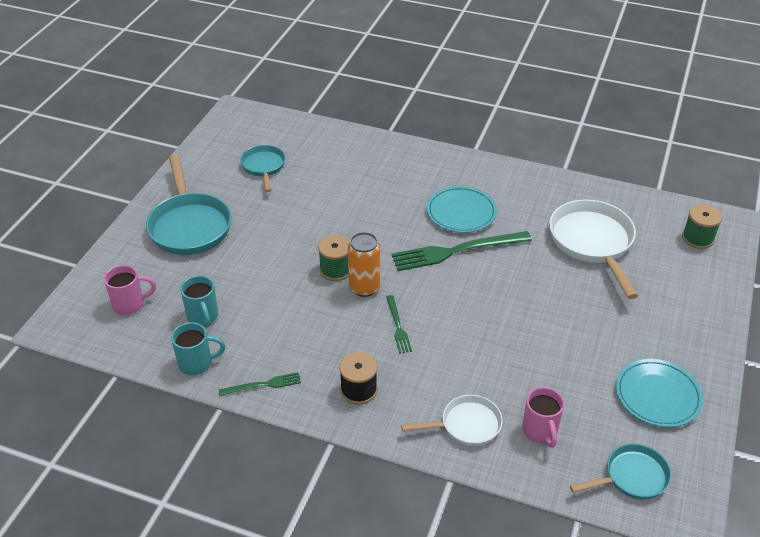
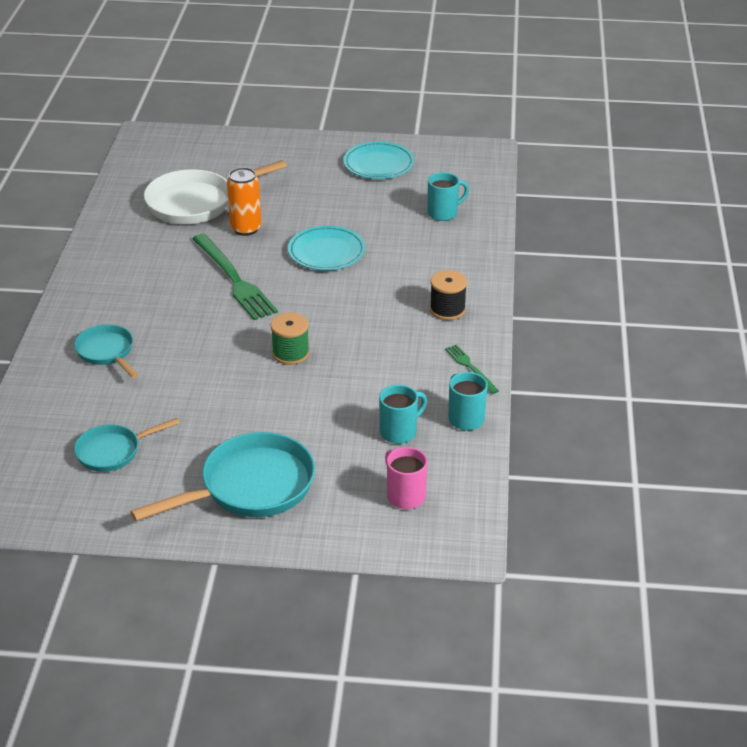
camera: 105 degrees left, 5 degrees down
(364, 288) = (311, 329): orange can -> orange can (246, 228)
(398, 326) = (357, 300): green fork -> none
(461, 212) = (169, 284): turquoise plate -> turquoise plate (326, 252)
(466, 425) = (456, 248): white pan -> none
(540, 431) = (443, 213): pink mug -> turquoise mug
(632, 477) = (465, 172): turquoise pan -> turquoise pan (107, 352)
(697, 238) = (173, 150): green spool -> none

